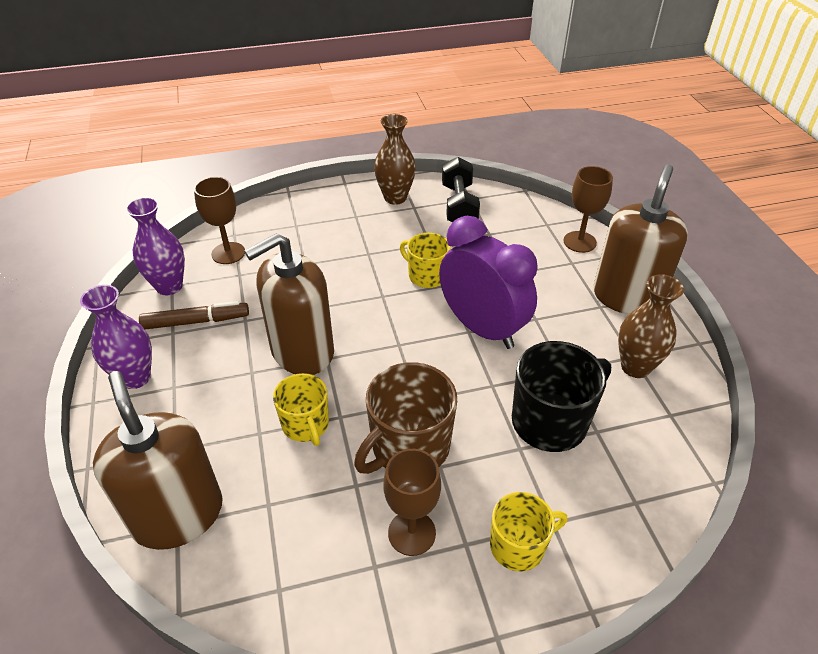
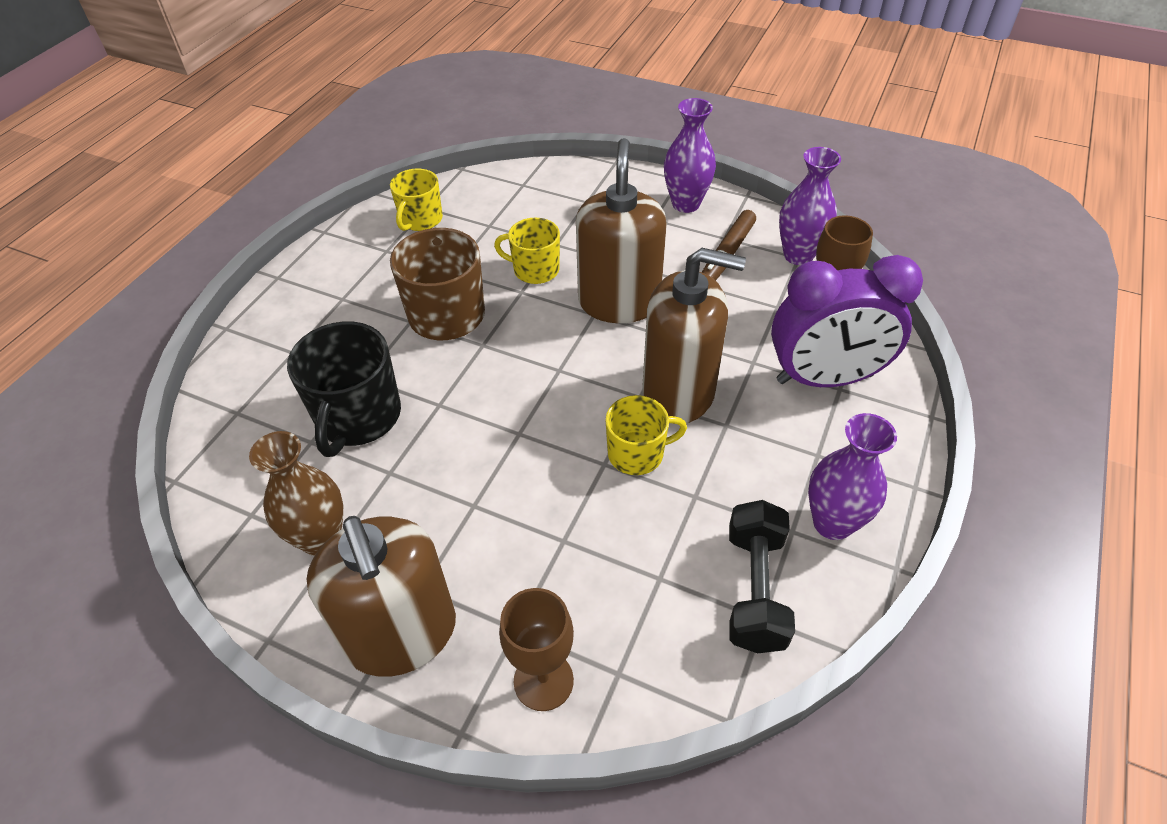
camera: 130 degrees right, 5 degrees up
(178, 515) = (529, 187): brown soap dispenser -> brown soap dispenser (679, 392)
(395, 198) = (832, 523): brown vase -> purple vase
(411, 533) = (383, 277): brown goblet -> none
(459, 205) = (755, 589): black dumbbell -> black dumbbell turned 60 degrees clockwise
(482, 328) = (510, 447): purple clock -> purple clock (824, 379)
(518, 545) = (305, 323): yellow mug -> yellow mug (420, 220)

